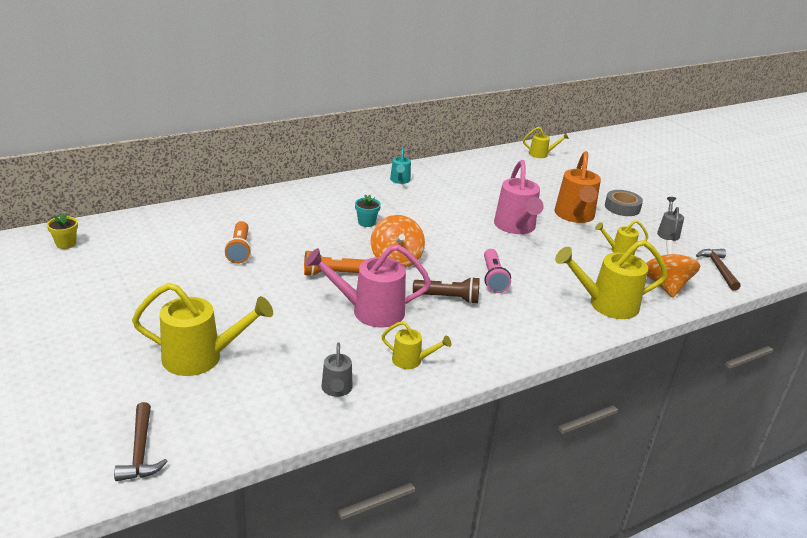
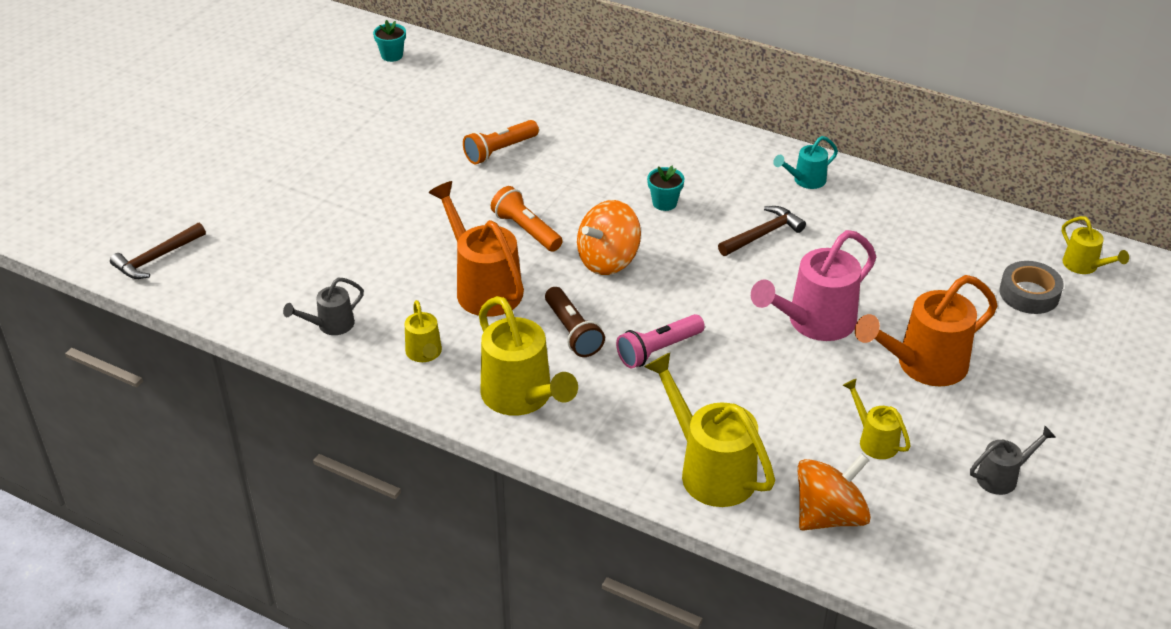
camera: 60 degrees right, 10 degrees up
(66, 244) = (392, 55): yellow flower pot -> turquoise flower pot
(201, 358) = (301, 223): yellow watering can -> yellow watering can (522, 397)
(370, 311) = (483, 287): pink watering can -> orange watering can
(622, 207) = (1021, 404): grey tape -> grey tape (1029, 294)
(718, 269) = (954, 563): brown hammer -> brown hammer (762, 234)

